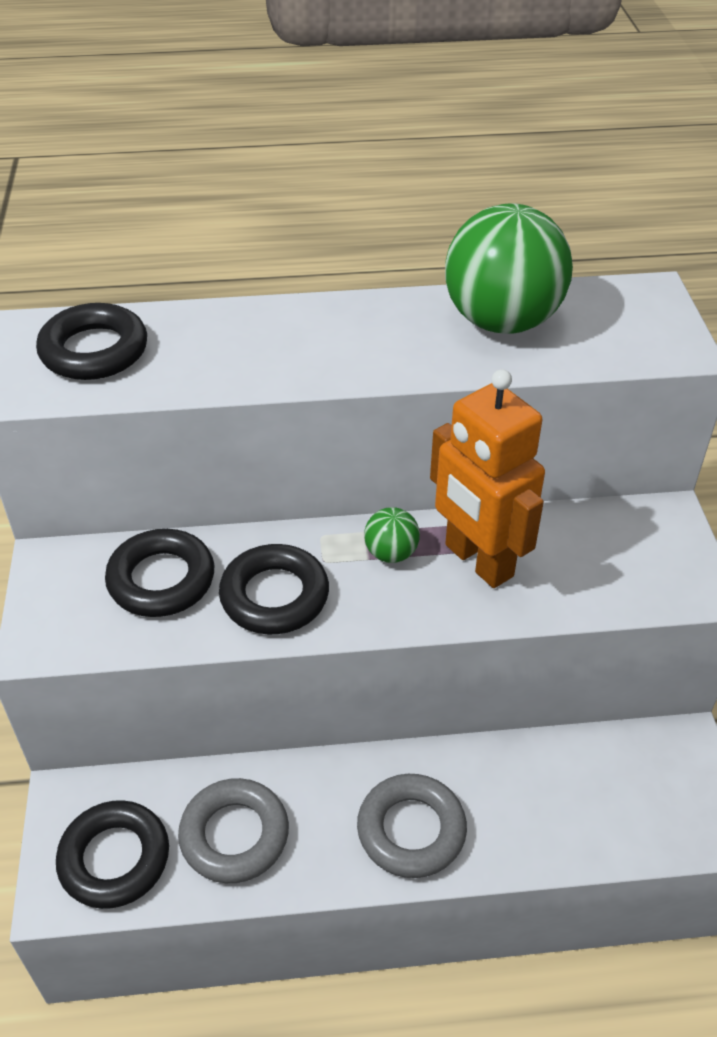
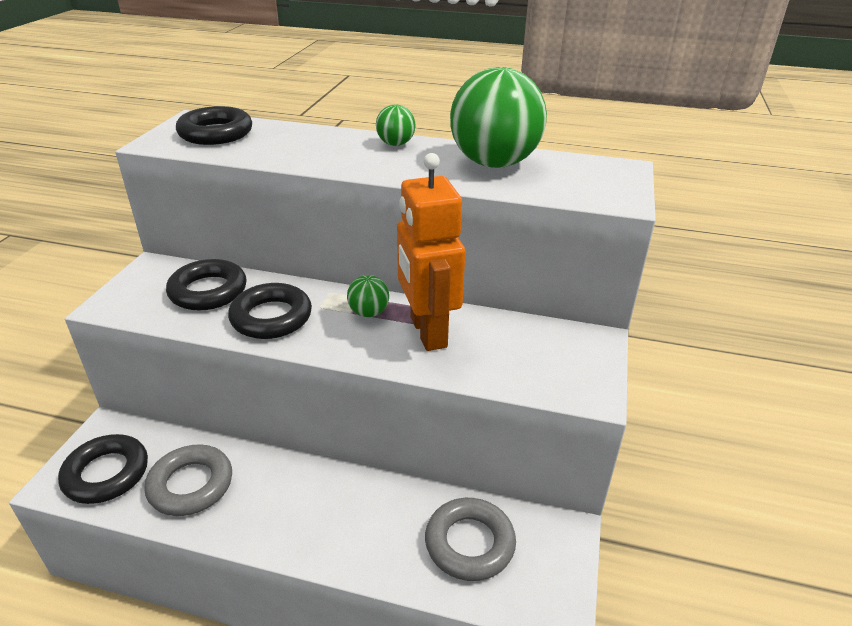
camera: 20 degrees right, 10 degrees down
(356, 314) = (395, 144): none -> green ball
(411, 830) = (312, 523): grey ring -> grey ring (469, 543)

